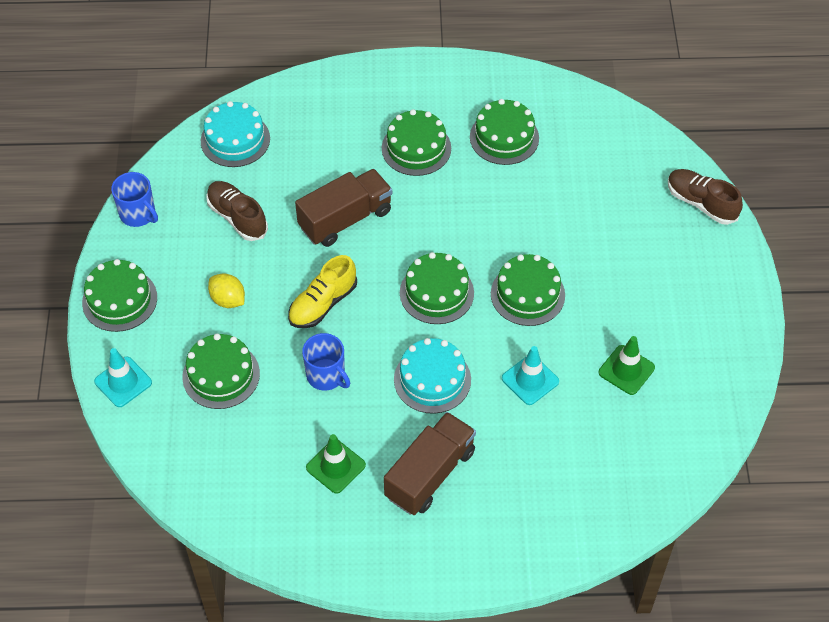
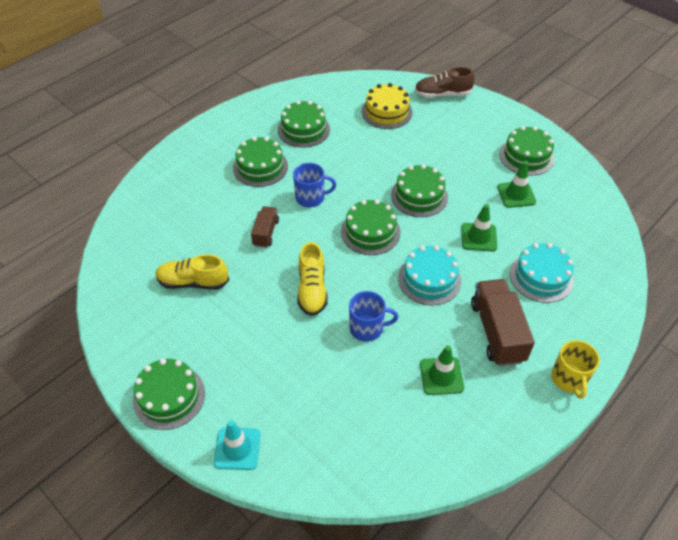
camera: 45 degrees left, 5 degrees down
(138, 214) = (118, 332): blue mug -> blue mug (311, 198)
(221, 375) = (301, 385): green cake -> green cake (526, 156)
(228, 300) = (248, 335): yellow lemon -> none
(235, 140) = (136, 239): turquoise cake -> turquoise cake (541, 277)
(237, 217) = (193, 282): brown shoe -> yellow shoe
(345, 219) = (266, 233): brown truck -> brown truck, size x0.57
(437, 565) = (569, 379): none -> yellow mug
(530, 380) = (478, 237): turquoise traffic cone -> green traffic cone
(613, 179) = (386, 112): none -> yellow cake

